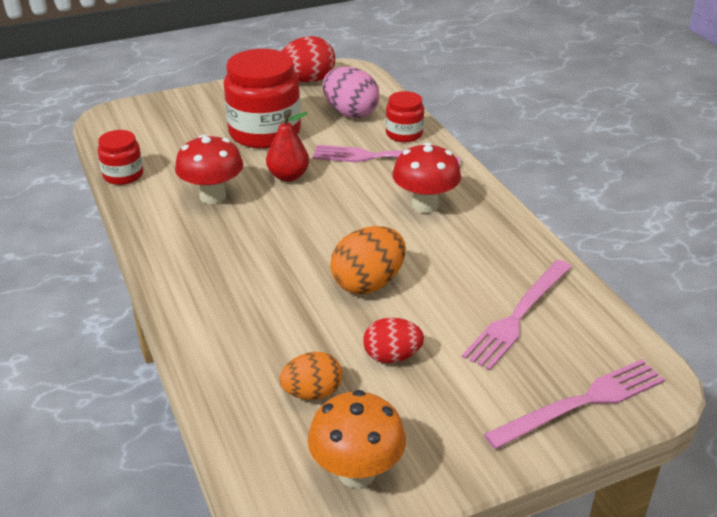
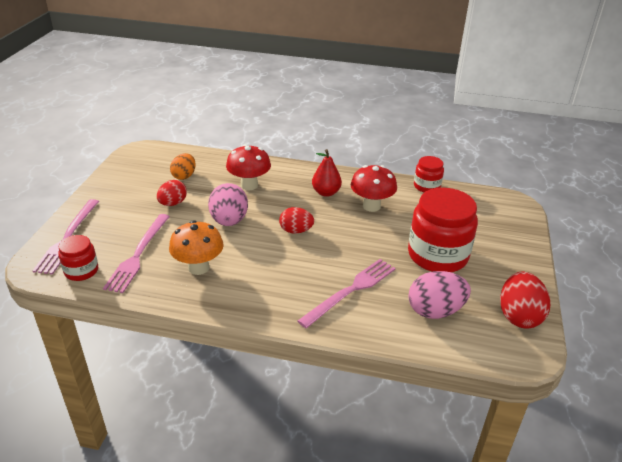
camera: 125 degrees right, 0 degrees up
(288, 176) = (366, 241): red pear -> red pear (326, 192)
(325, 226) = (296, 231): none -> red egg
(356, 472) = (133, 169): orange mushroom -> orange mushroom (198, 268)
(368, 283) = (229, 221): orange egg -> pink egg
(404, 134) = (374, 322): red jar -> red jar (81, 271)
(425, 205) = (271, 279): red mushroom -> red mushroom (249, 185)
(518, 316) = (138, 254): pink fork -> pink fork turned 150 degrees counterclockwise

